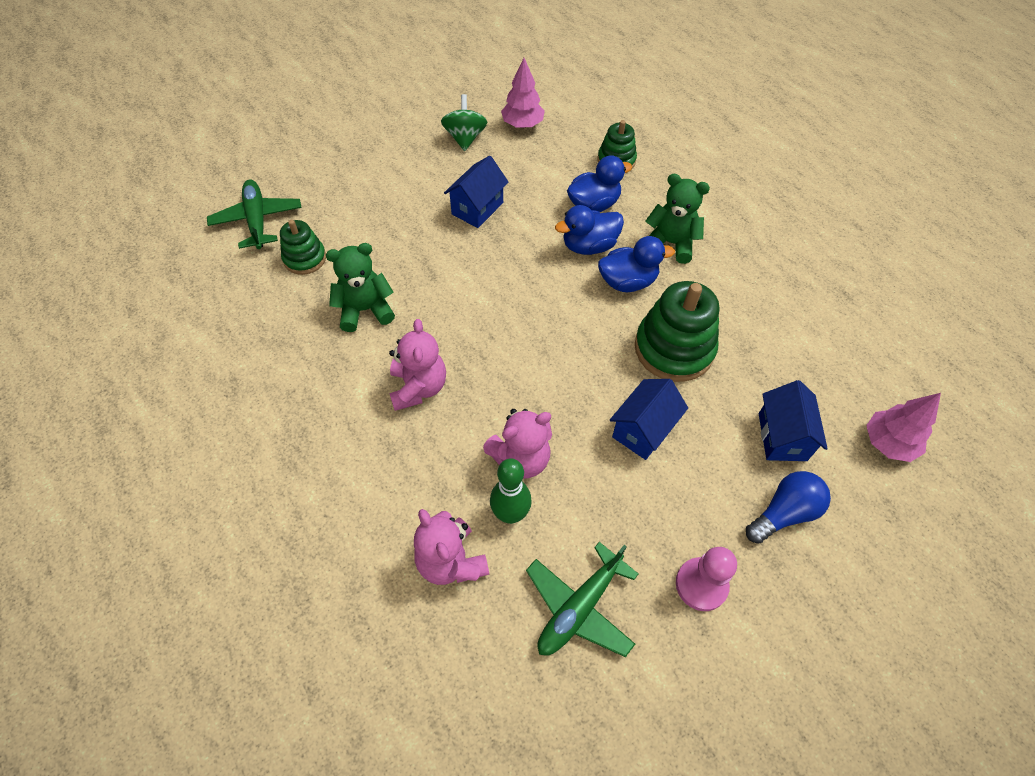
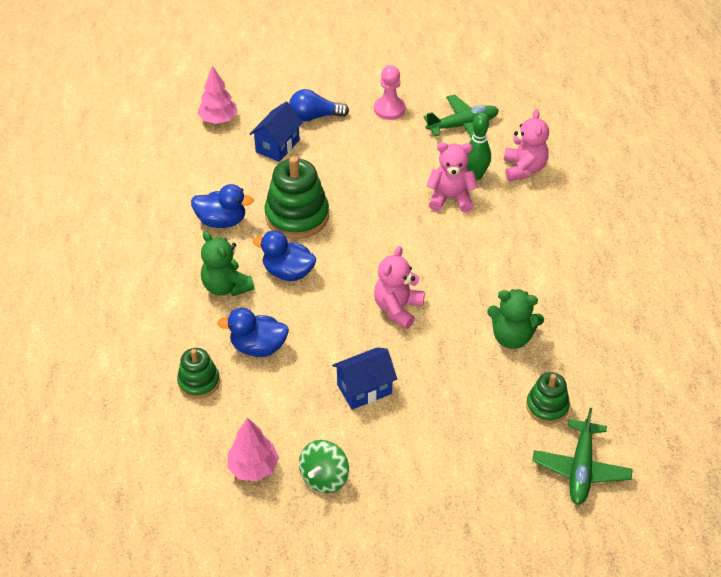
camera: 150 degrees left, 10 degrees down
(418, 387) = (497, 265): pink teddy bear -> pink teddy bear (398, 309)
(589, 246) = (294, 313): blue duck -> blue duck (222, 221)
(643, 430) = (360, 182): blue house -> none

